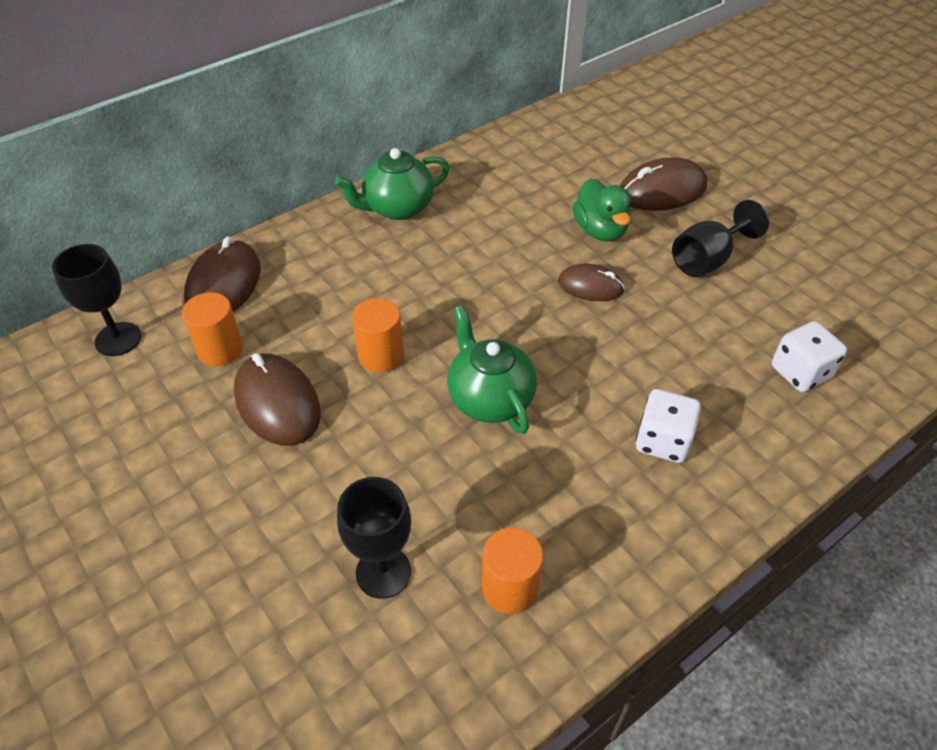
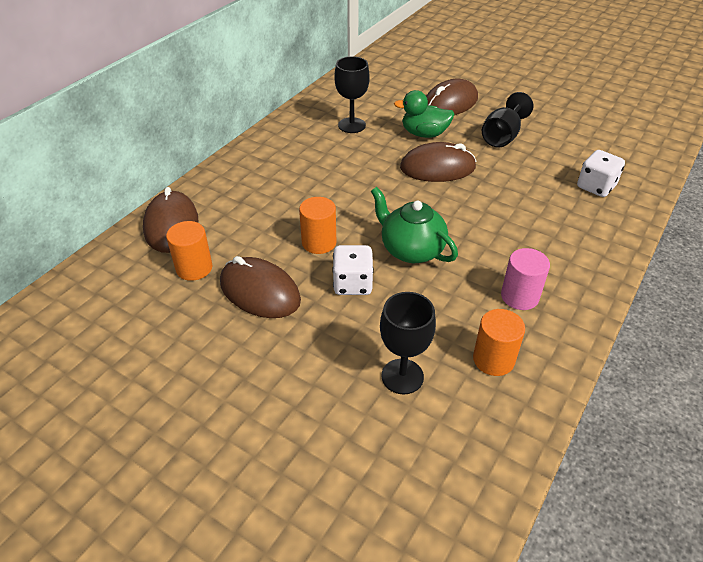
camera: 20 degrees left, 5 degrees down
(118, 339) = (105, 281): black goblet -> black goblet (351, 125)
(397, 208) = (275, 149): green teapot -> none
(590, 286) = (437, 168): brown mouse -> brown mouse, size x1.59
(595, 508) = (519, 296): none -> pink cylinder
(600, 230) = (424, 134): green duck -> green duck turned 135 degrees clockwise
(662, 441) = (537, 246): white dice -> white dice (352, 284)

